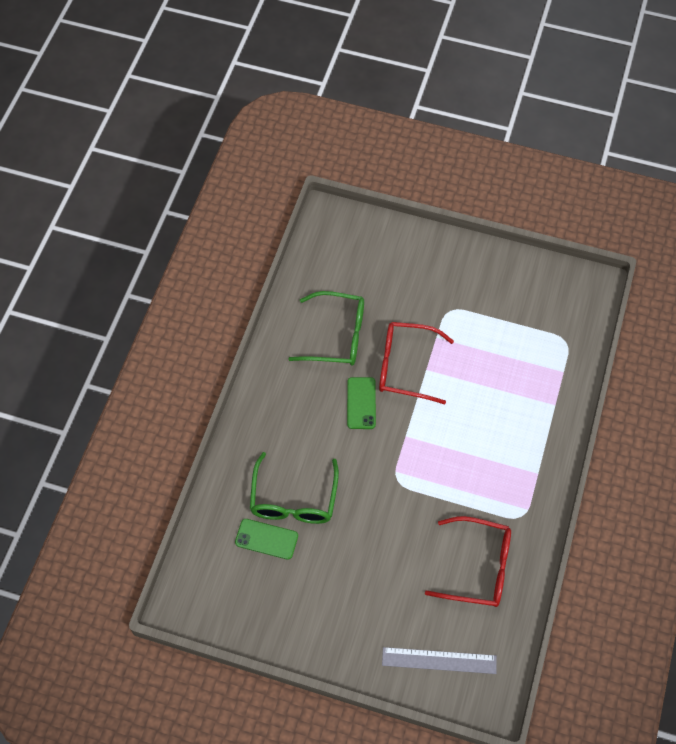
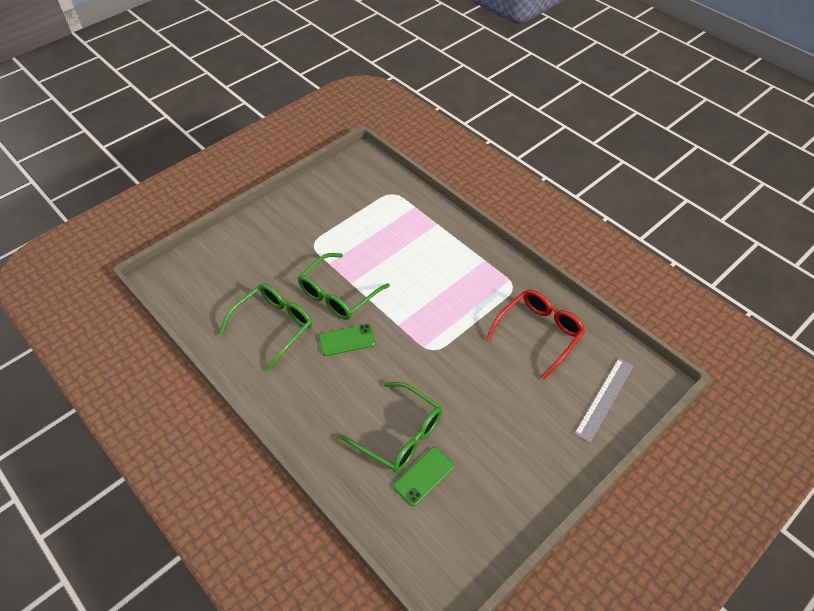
camera: 60 degrees left, 10 degrees down
(361, 403) = (347, 340): green phone -> green phone turned 45 degrees counterclockwise
(405, 366) = (338, 295): red glasses -> green glasses

